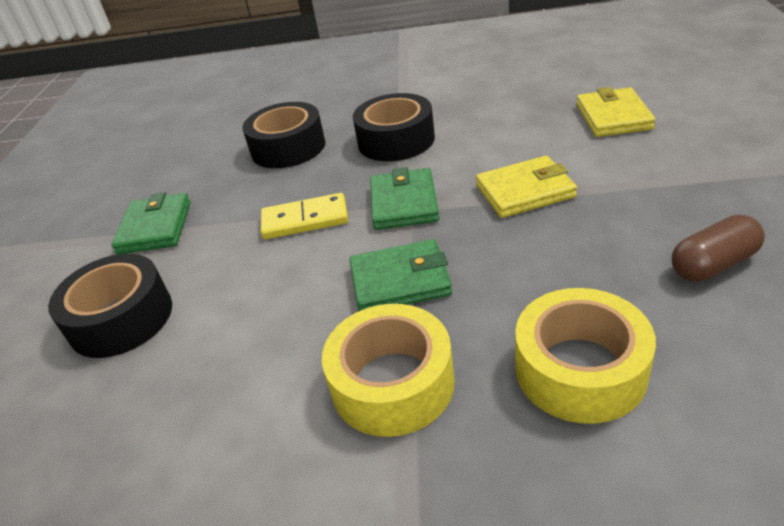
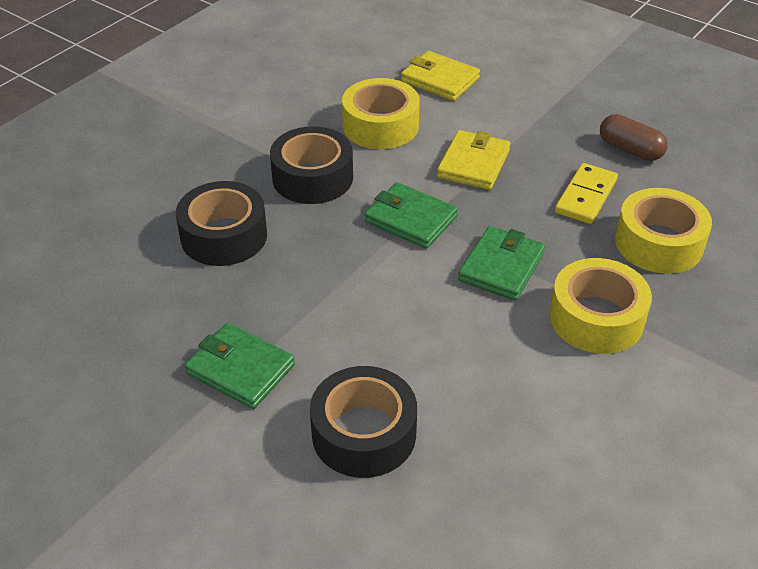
camera: 60 degrees left, 5 degrees up
(305, 220) = (361, 276): yellow domino -> yellow domino (586, 196)
(503, 129) = (380, 126): none -> yellow tape
(713, 264) = (630, 150): brown capsule -> brown capsule turned 60 degrees counterclockwise

